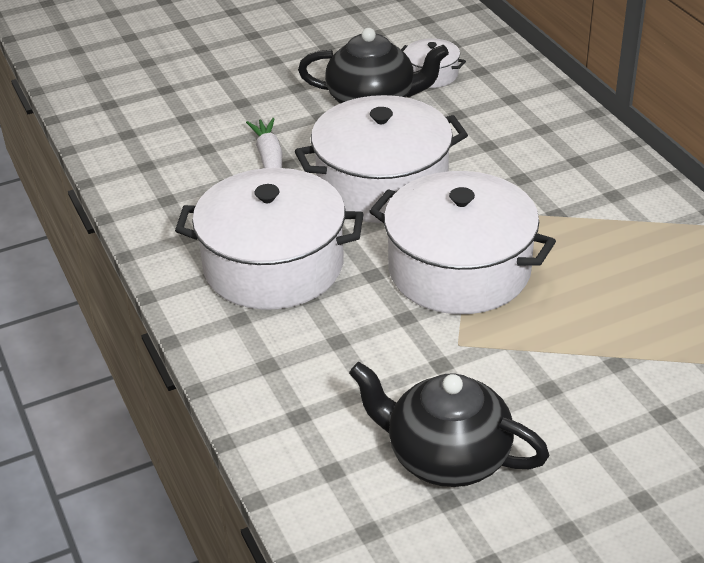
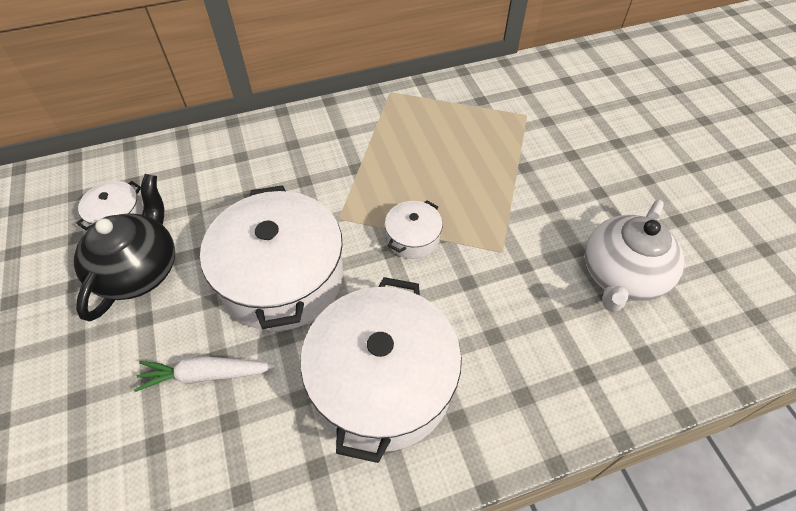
camera: 85 degrees left, 15 degrees up
(446, 456) = (621, 276): black teapot -> white teapot
(459, 269) = (413, 238): white pot -> white pot, size x0.45

